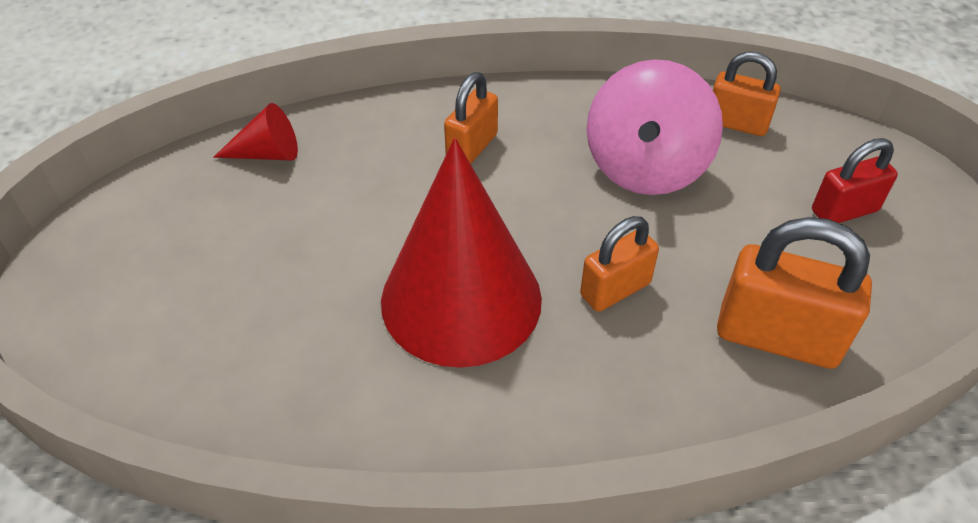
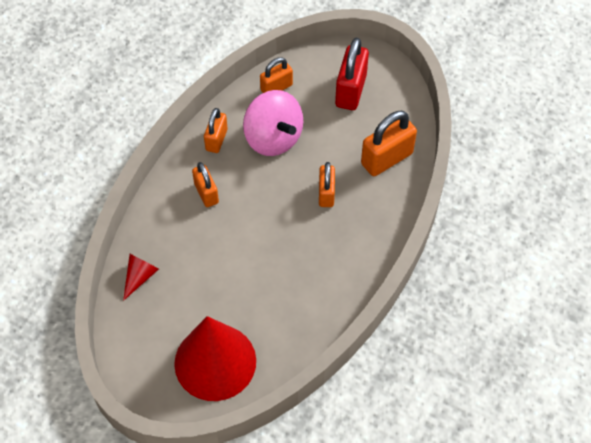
camera: 55 degrees left, 10 degrees up
(461, 299) = (289, 248): red cone -> red cone (215, 362)
(573, 110) = (216, 140): none -> orange padlock
(844, 210) = (350, 91): red padlock -> red padlock, size x1.59

